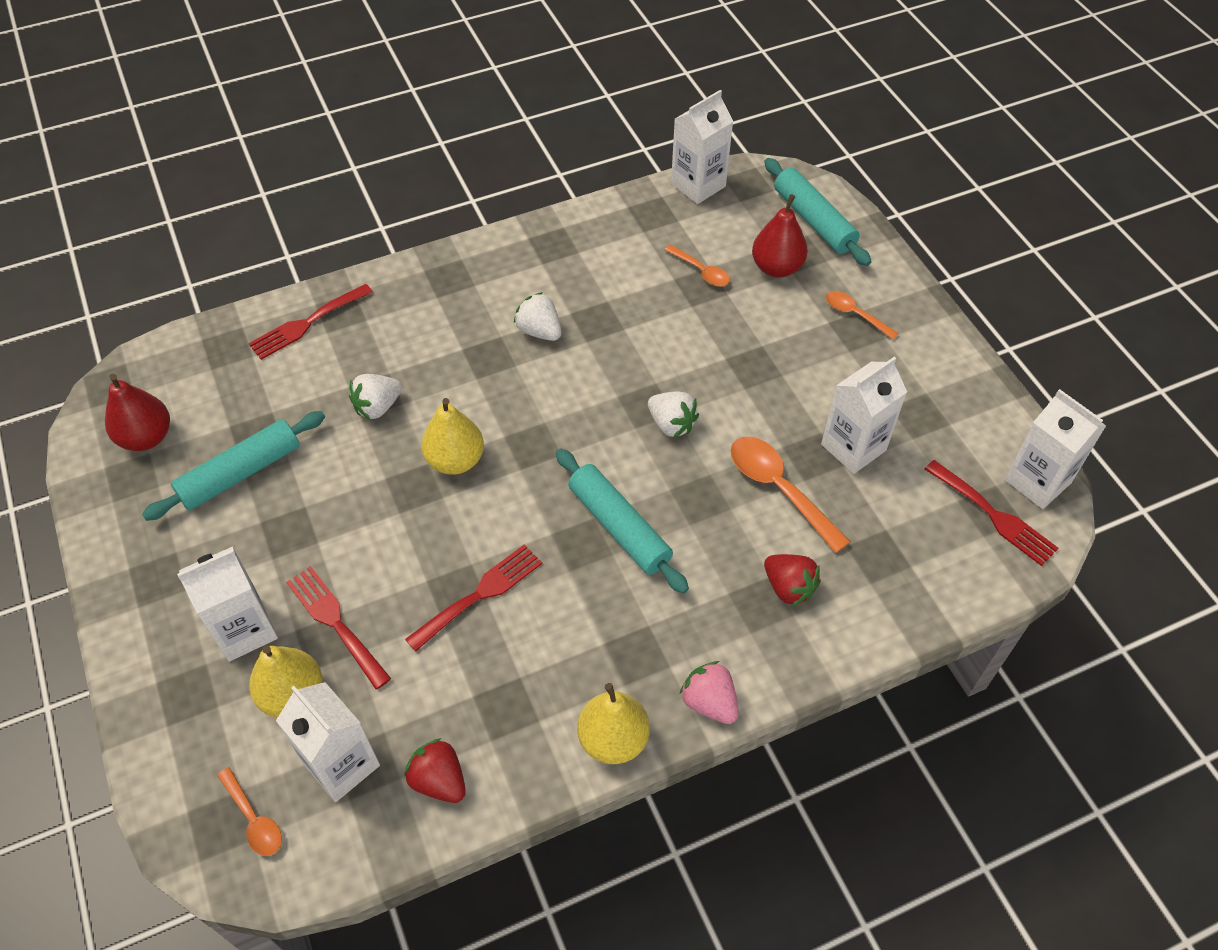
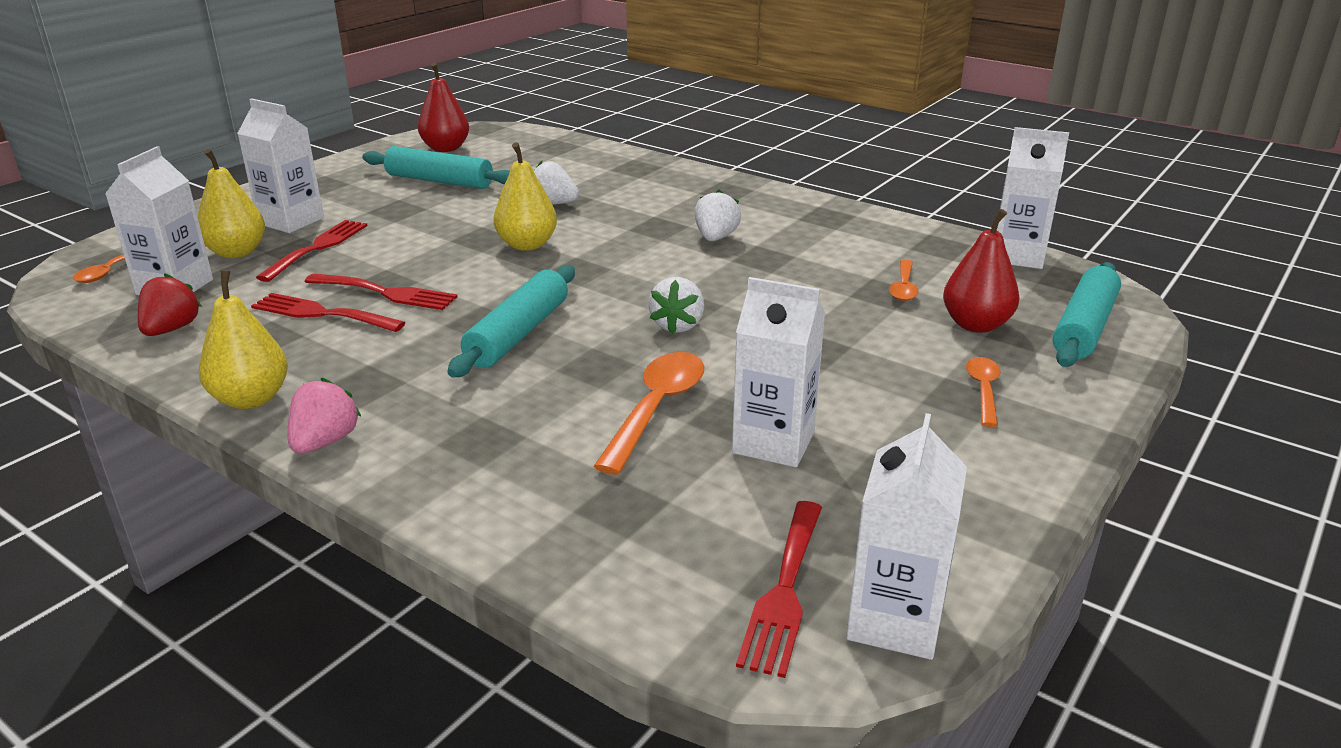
camera: 60 degrees right, 25 degrees down
(307, 323) = (609, 161): red fork -> red fork (321, 313)
(788, 587) = (518, 452): red strawberry -> none

